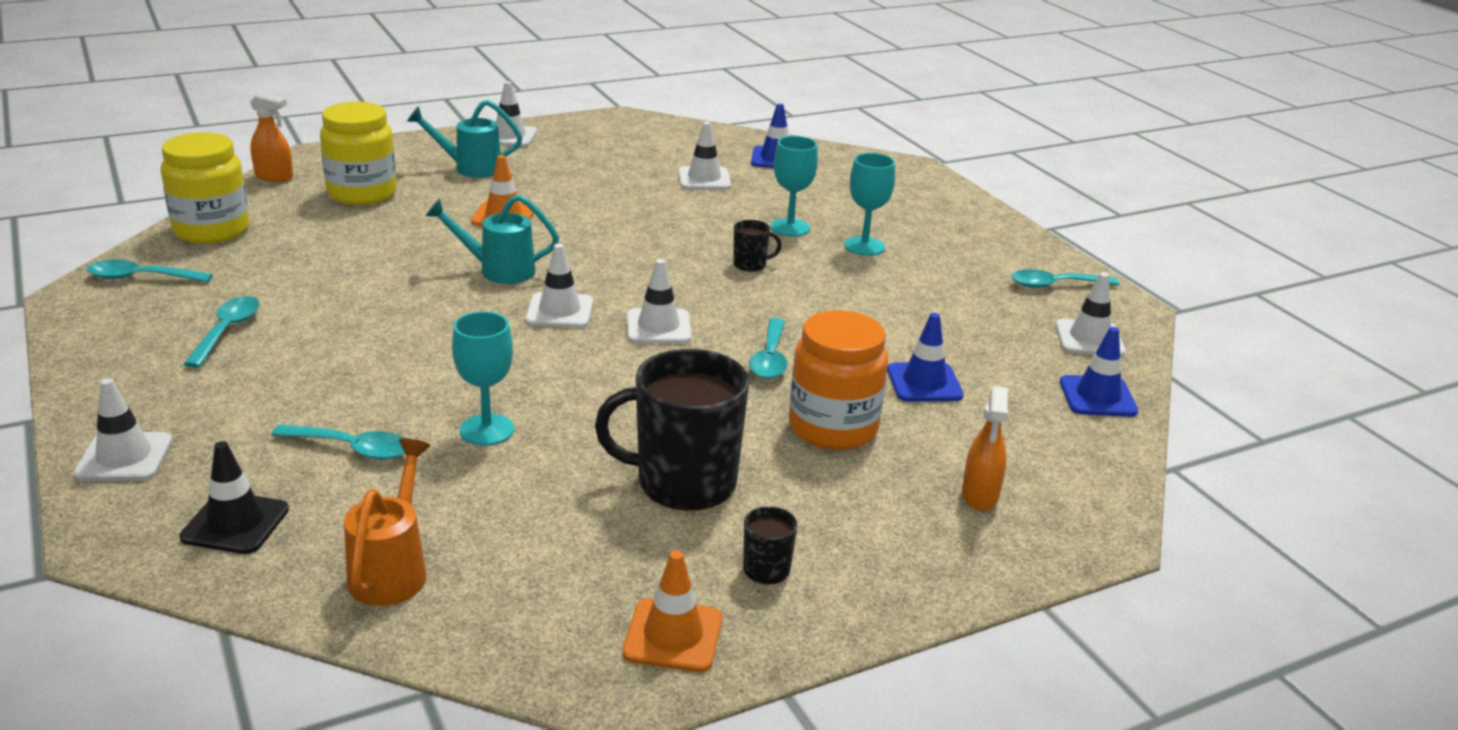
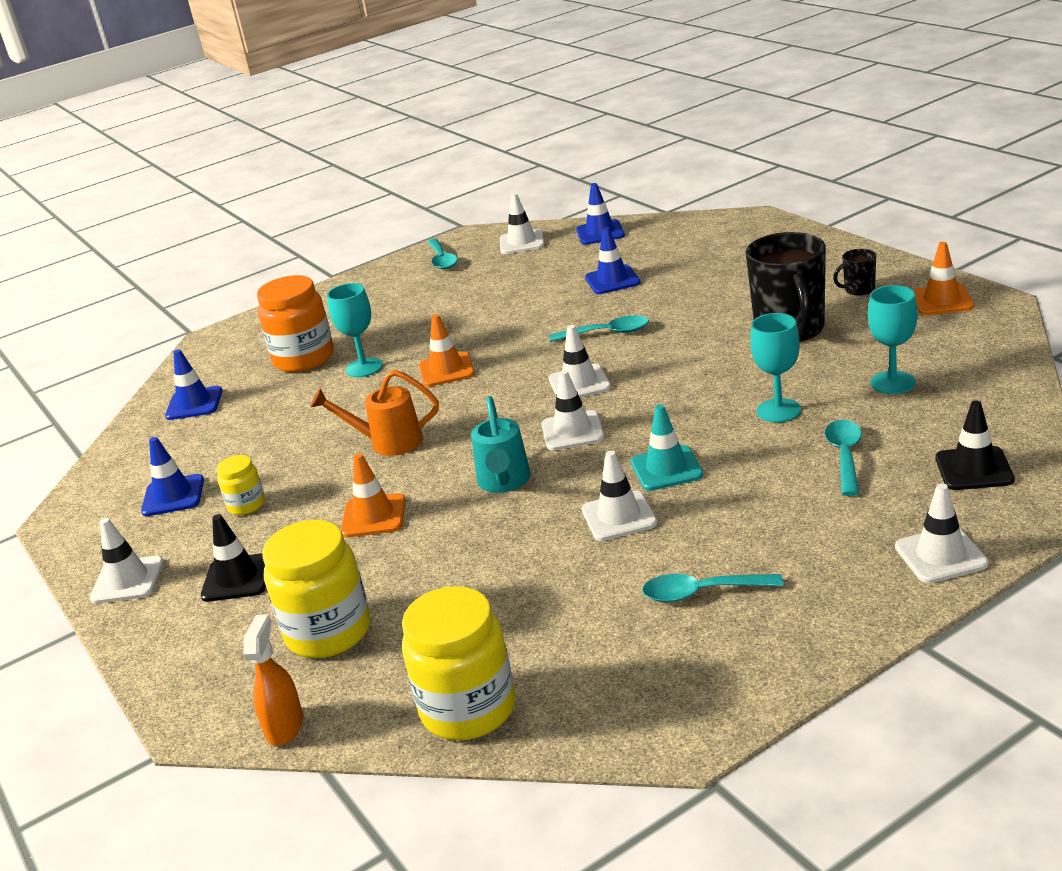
camera: 90 degrees left, 0 degrees up
(141, 278) = (616, 707): turquoise spoon -> none
(392, 569) = (965, 395): orange watering can -> orange watering can (387, 443)
(438, 347) = (666, 469): none -> turquoise traffic cone
(470, 168) = (237, 578): turquoise watering can -> black traffic cone
(575, 173) = (246, 505): none -> yellow jar
(617, 150) = (173, 496): none -> blue traffic cone
(704, 179) = (253, 429): white traffic cone -> white traffic cone (619, 516)
(750, 264) = (446, 370): black mug -> orange traffic cone
(833, 428) = (690, 297): orange jar -> orange jar (304, 359)
(864, 246) = (394, 332): turquoise goblet -> turquoise goblet (892, 382)
(979, 496) = (738, 249): orange spray bottle -> none

